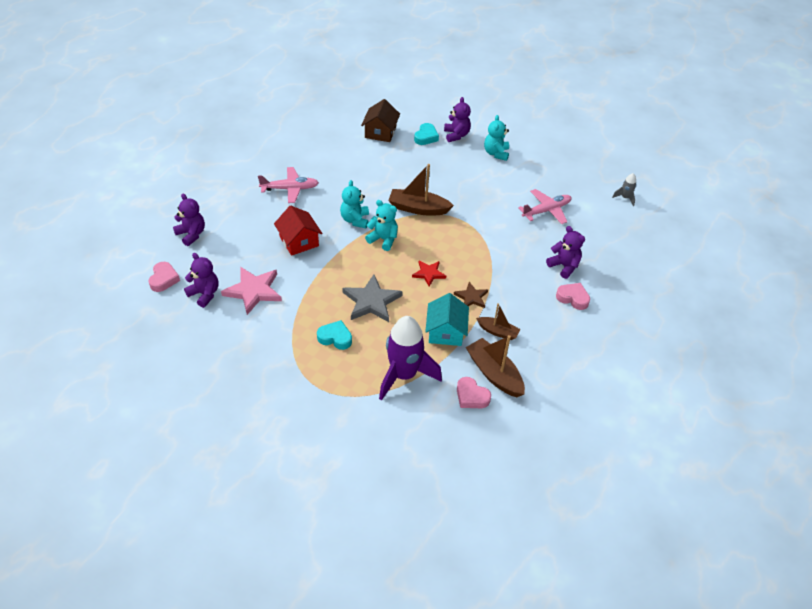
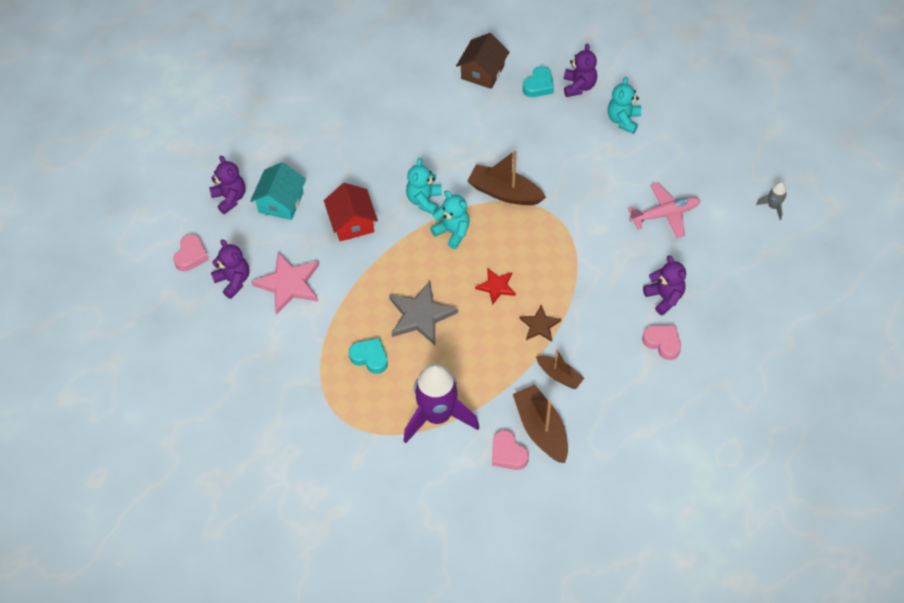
camera: 15 degrees right, 10 degrees up
(290, 189) = (354, 146): pink plane -> none
(446, 331) = (498, 367): turquoise house -> turquoise house (281, 202)

